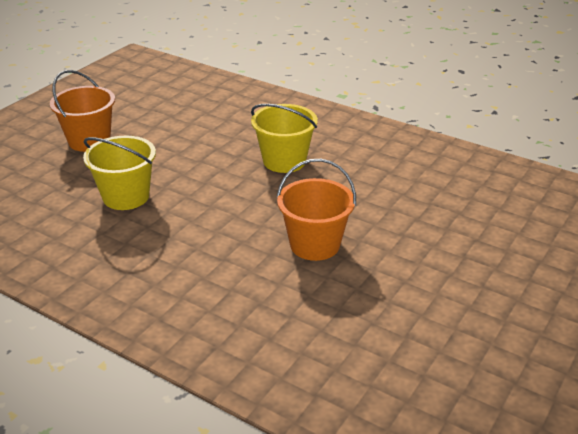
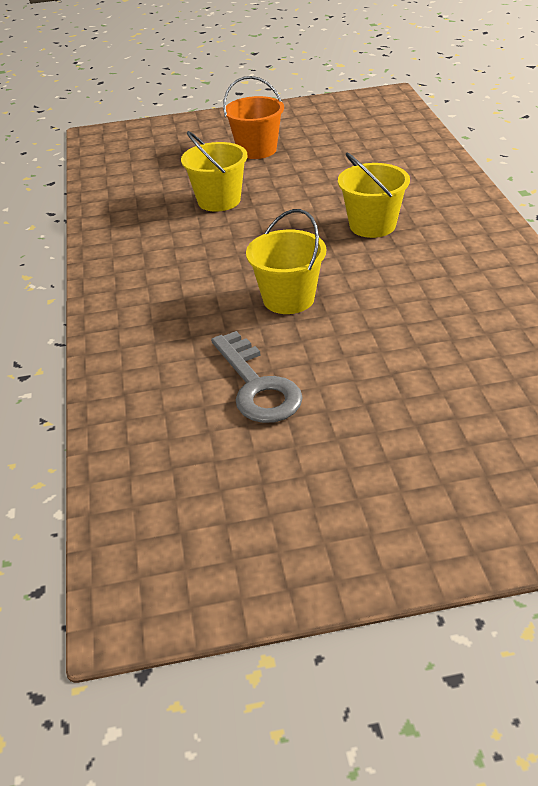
camera: 50 degrees right, 5 degrees up
(315, 244) = (288, 299): orange bucket -> yellow bucket
(400, 320) = (257, 386): none -> grey key

